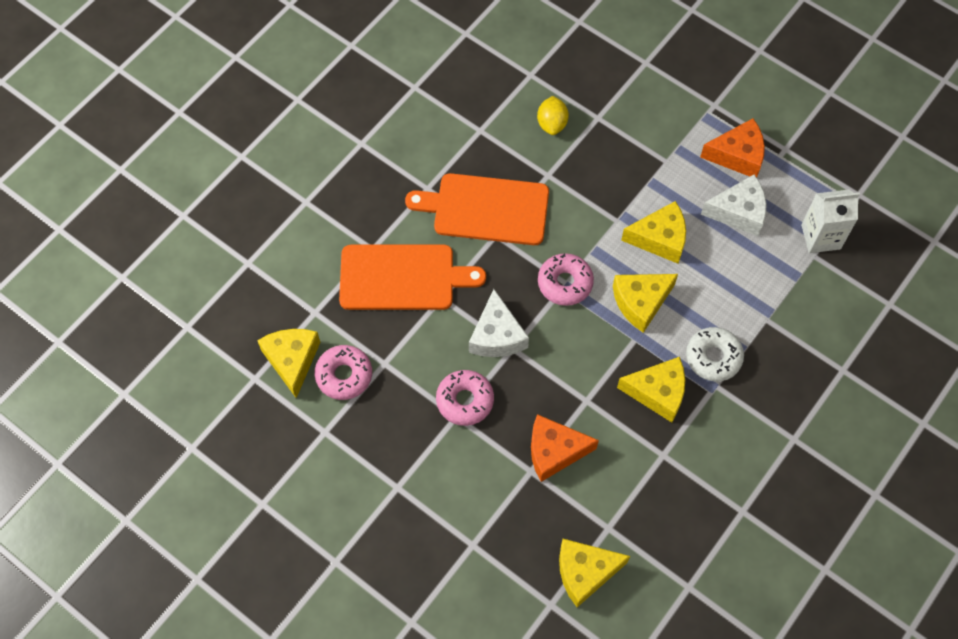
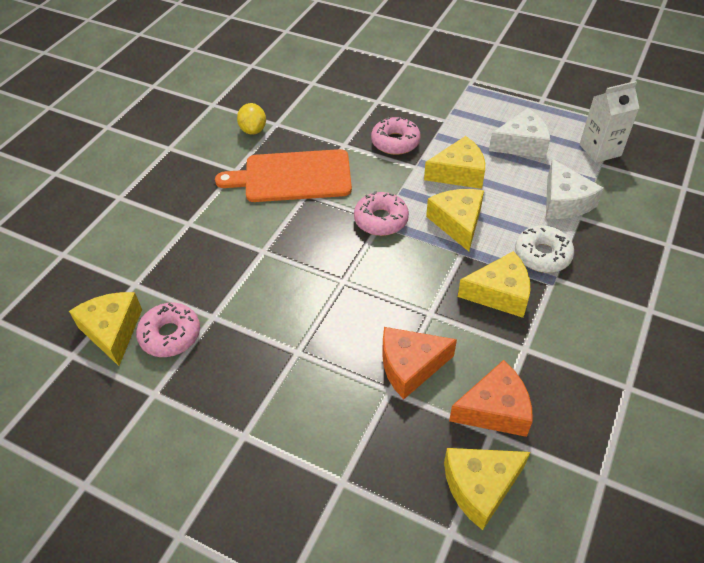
camera: 10 degrees left, 15 degrees down
(402, 277) = (221, 241): orange cutting board -> none
(465, 400) = (303, 336): pink donut -> pink donut (395, 142)
(497, 335) = (325, 273): white cheese -> white cheese (564, 202)
(552, 124) = (338, 110): yellow lemon -> yellow lemon (253, 130)
(641, 302) = (457, 223): yellow cheese -> yellow cheese turned 120 degrees clockwise
(737, 155) = (505, 107): orange cheese -> orange cheese (494, 409)

